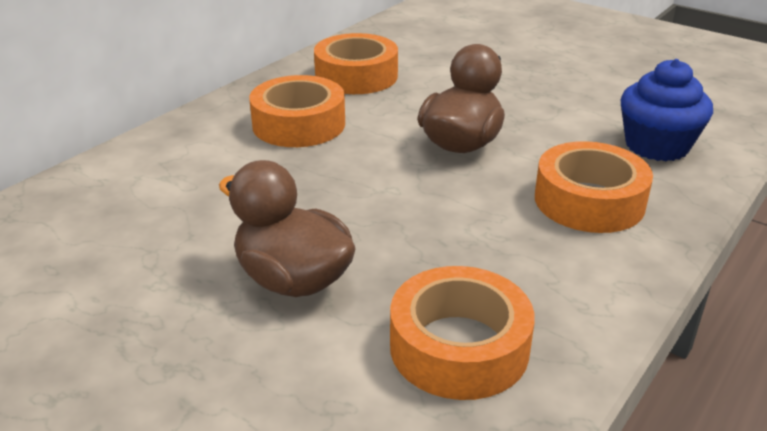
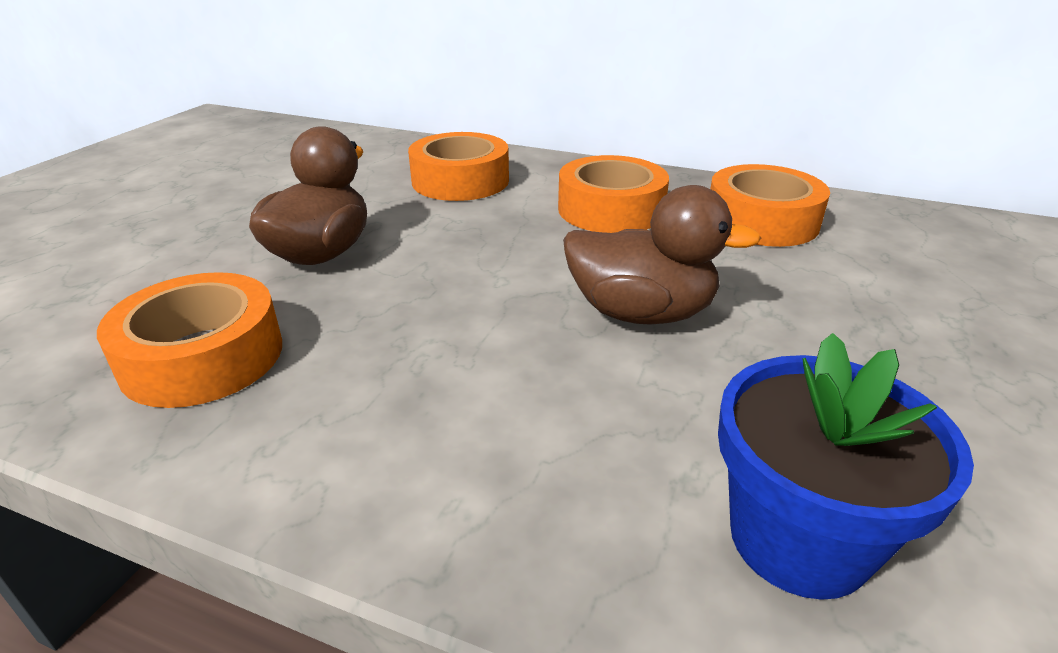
camera: 75 degrees right, 0 degrees up
(589, 201) = (538, 445): orange tape -> orange tape (460, 181)
(656, 146) = (799, 538): blue cupcake -> blue flower pot

